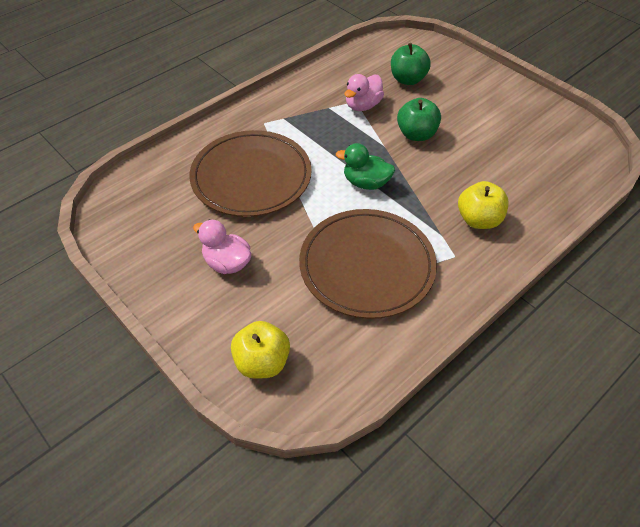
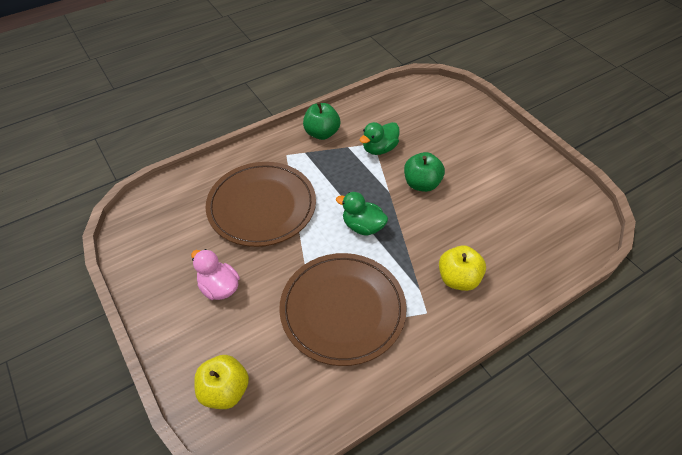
camera: 10 degrees right, 0 degrees up
(363, 105) = (379, 149): pink duck -> green duck
(408, 79) = (427, 127): green apple -> green apple (322, 133)

